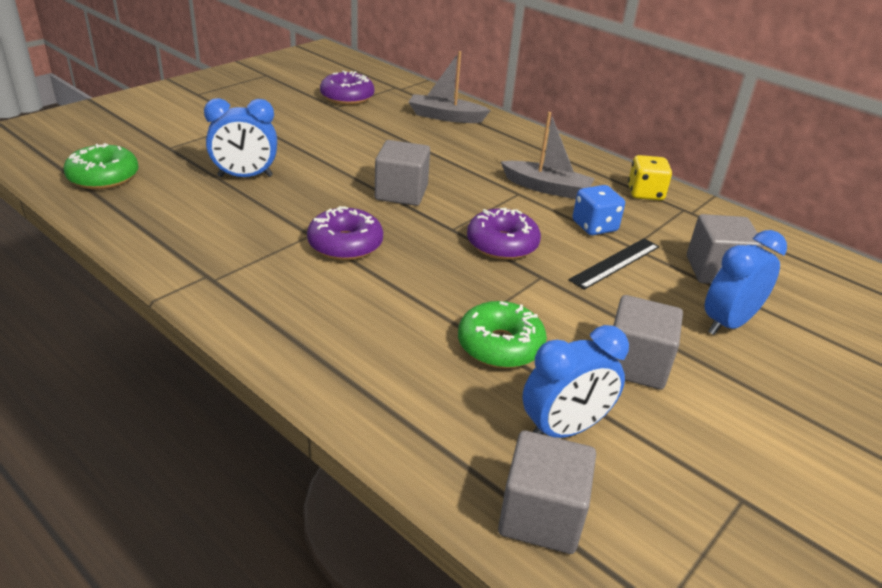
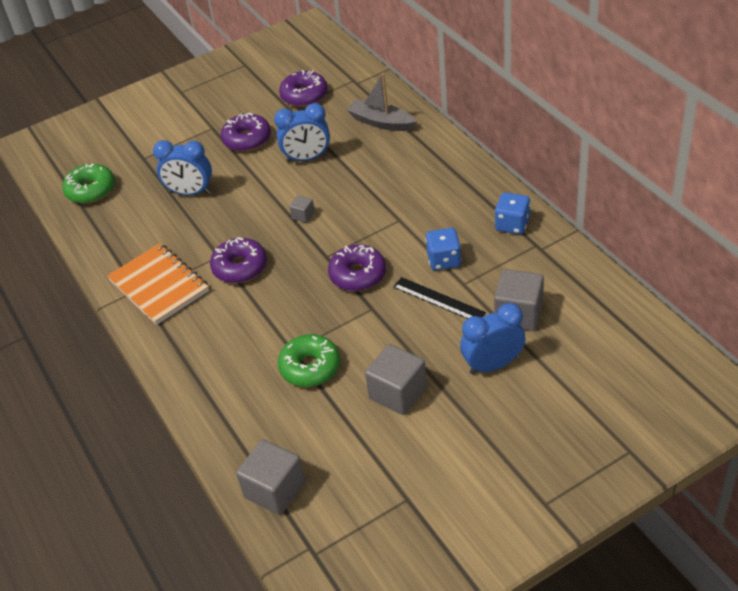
camera: 25 degrees right, 10 degrees up
(238, 269) = (159, 286): none -> orange notebook
(297, 130) = (247, 139): none -> purple donut
(401, 193) = (303, 215): grey cube -> grey cube, size x0.48
(547, 188) = (427, 215): grey boat -> none
(564, 429) = (320, 436): blue clock -> blue clock (307, 158)
(615, 263) = (438, 299): black ruler -> black ruler turned 60 degrees clockwise
(645, 193) = (512, 224): yellow dice -> blue dice

